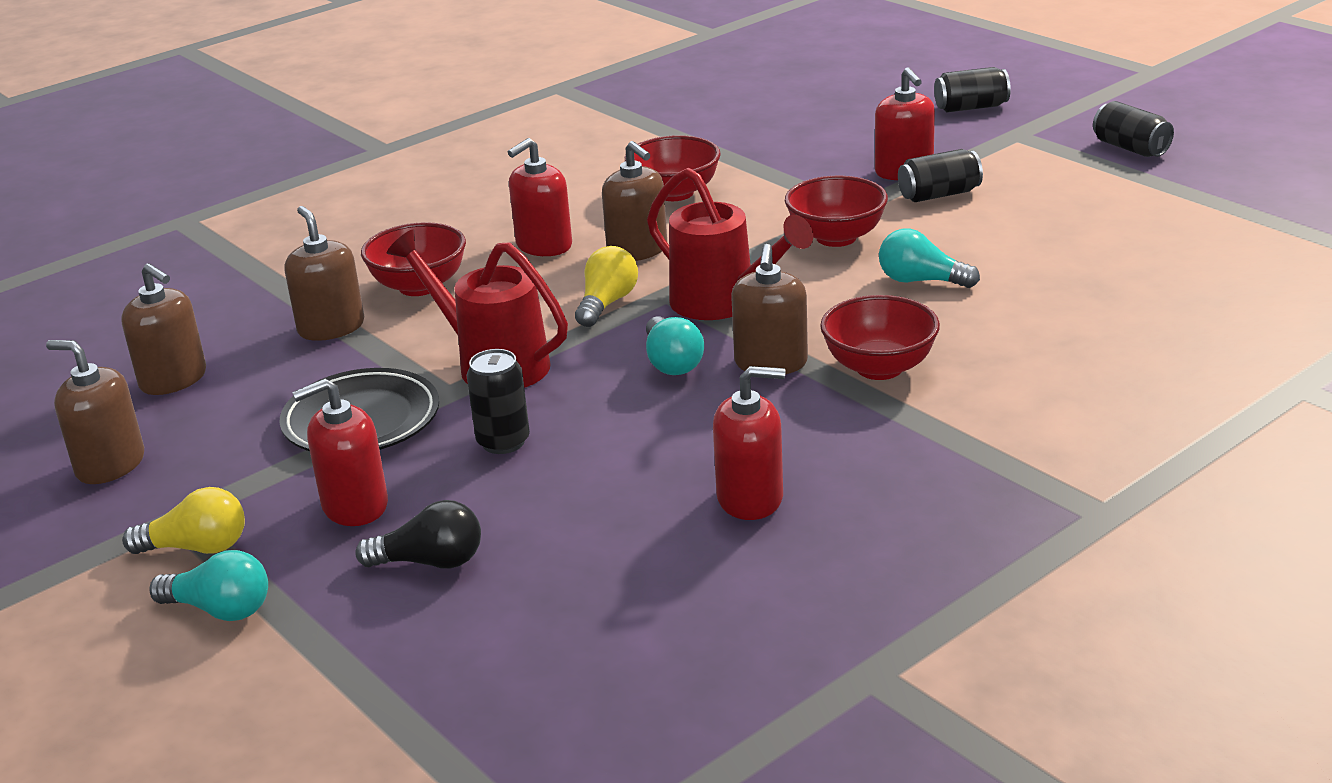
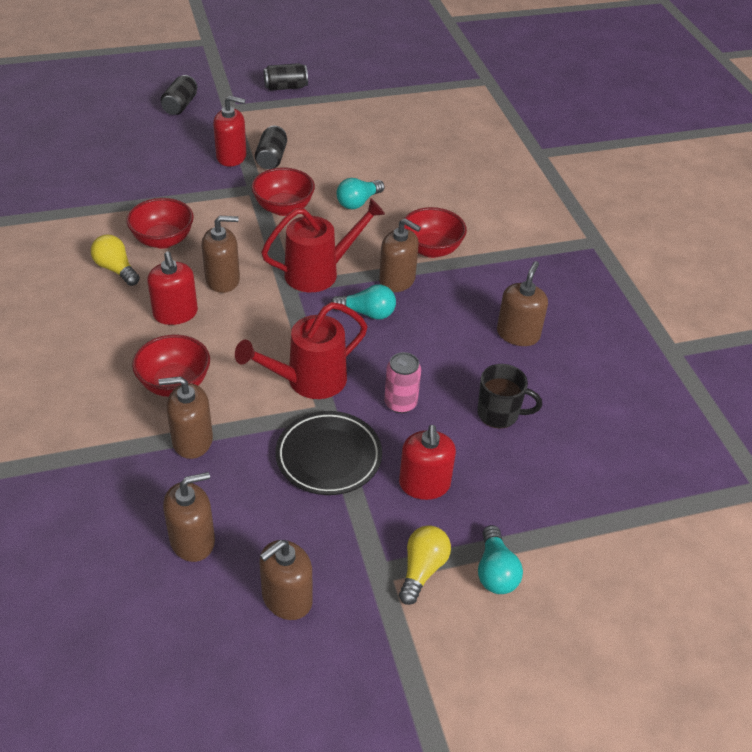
camera: 70 degrees left, 15 degrees up
(220, 609) = (495, 571): turquoise light bulb -> turquoise light bulb turned 135 degrees clockwise
(430, 562) = (502, 467): black light bulb -> none
(503, 442) = (400, 403): black can -> pink can
(545, 530) = (499, 414): none -> black mug
(606, 303) = (277, 313): yellow light bulb -> yellow light bulb (116, 269)
(750, 498) = (518, 334): red soap dispenser -> brown soap dispenser

